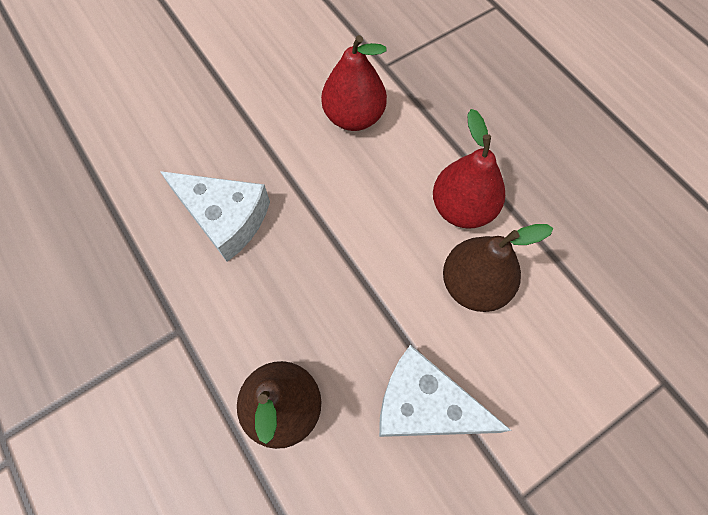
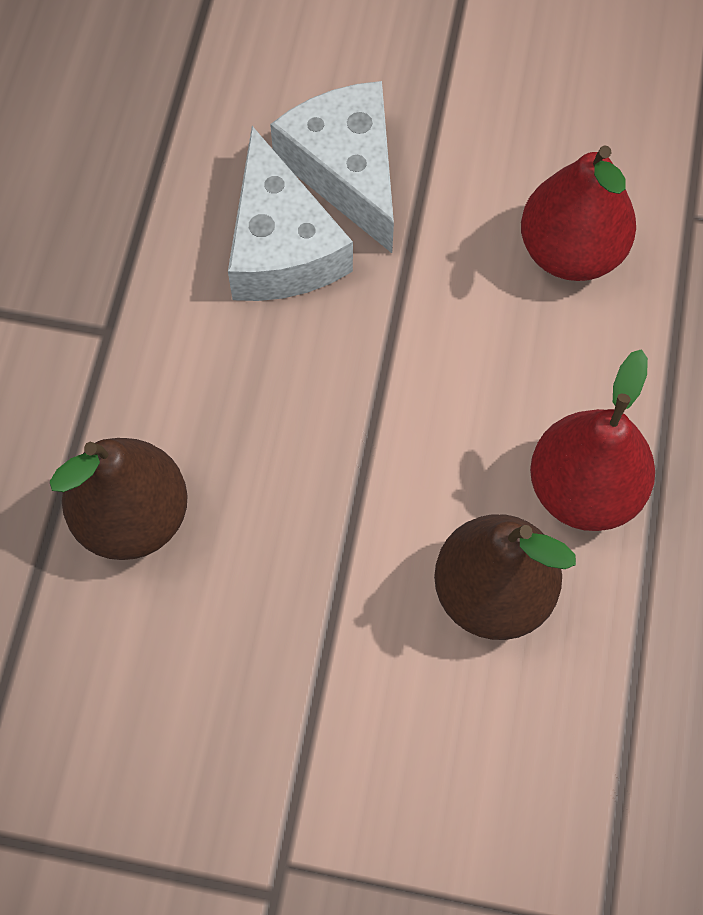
camera: 45 degrees right, 0 degrees up
(424, 405) = (284, 664): white cheese -> white cheese (346, 170)

